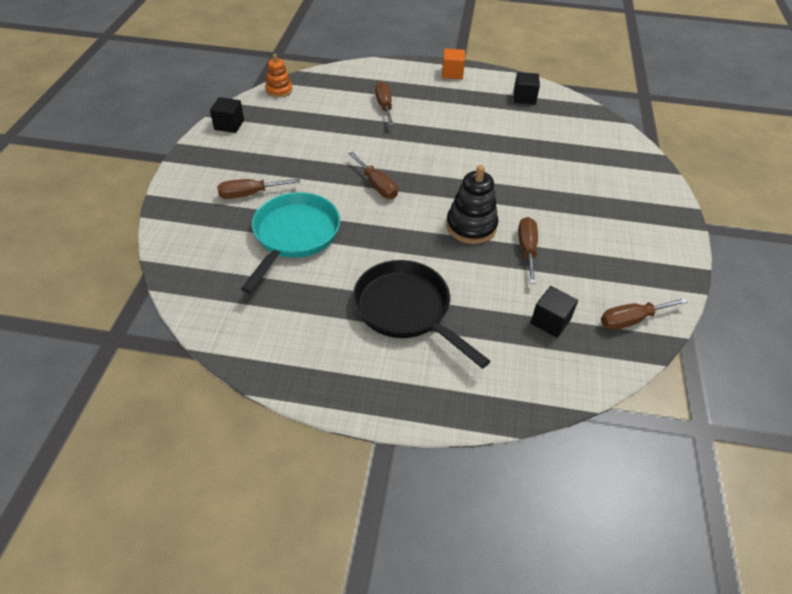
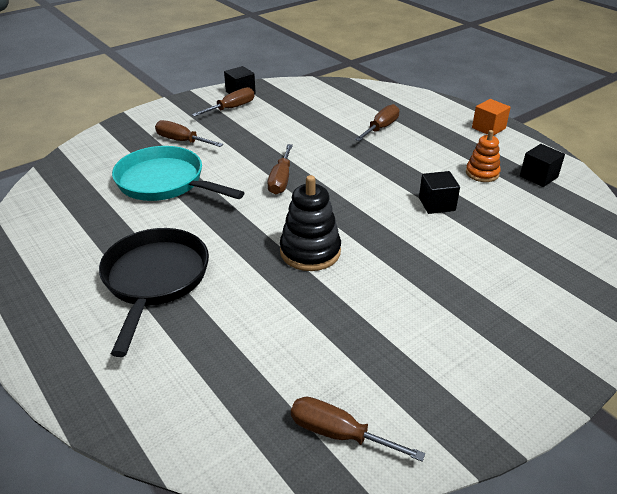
camera: 45 degrees right, 10 degrees down
(279, 90) = (312, 85): orange stacking toy -> orange stacking toy (482, 173)
(294, 236) = (165, 182): turquoise pan -> turquoise pan turned 120 degrees counterclockwise
(527, 249) = (332, 300): brown screwdriver -> brown screwdriver (231, 108)
(550, 321) = (254, 373): black cube -> black cube (437, 204)

